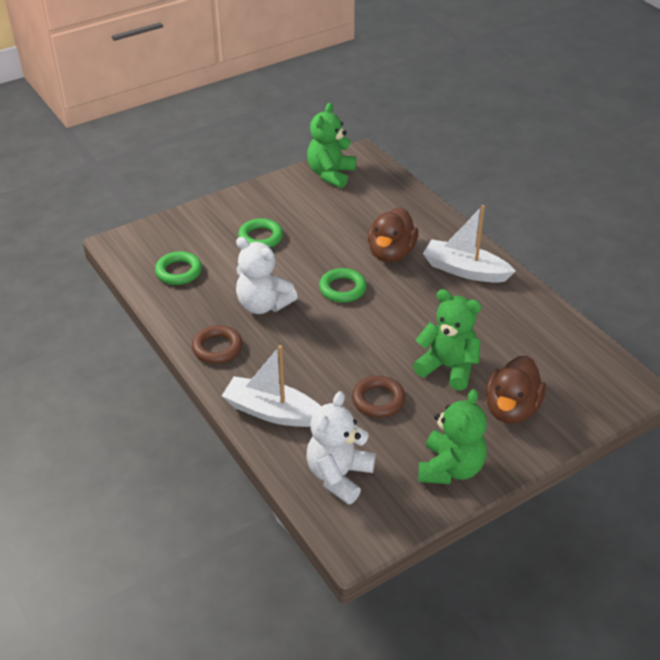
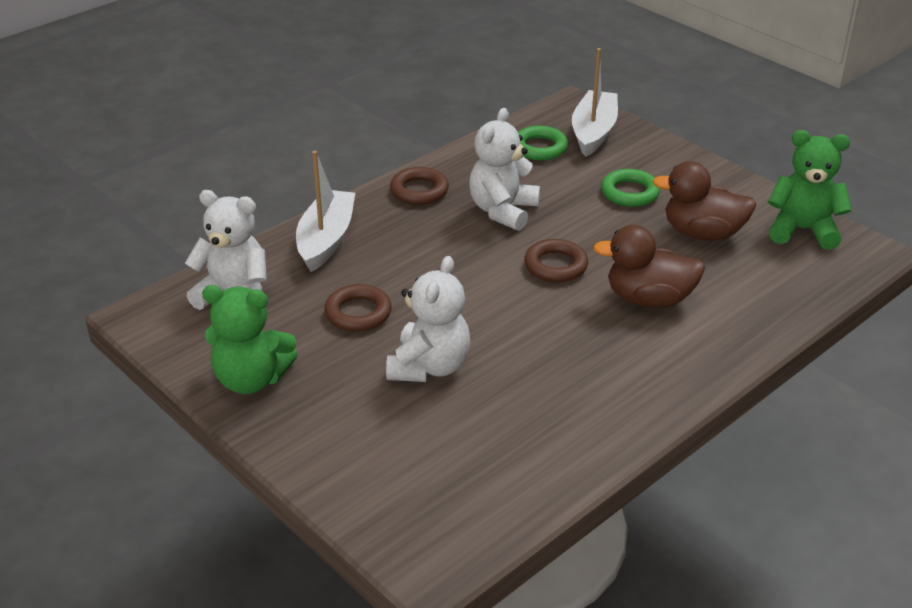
camera: 80 degrees right, 5 degrees down
(342, 289) = (555, 266): green ring -> brown ring
(448, 367) = (429, 367): green teddy bear -> white teddy bear
(465, 270) = (641, 371): white boat -> white boat (593, 132)
(511, 409) = (362, 429): brown duck -> brown duck (702, 233)

